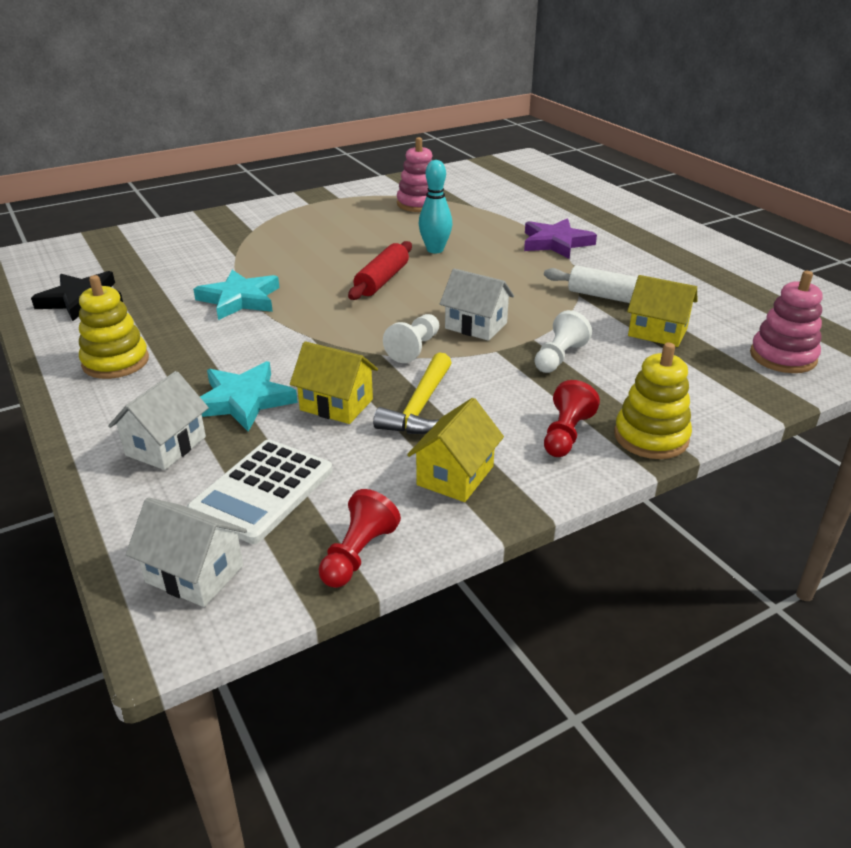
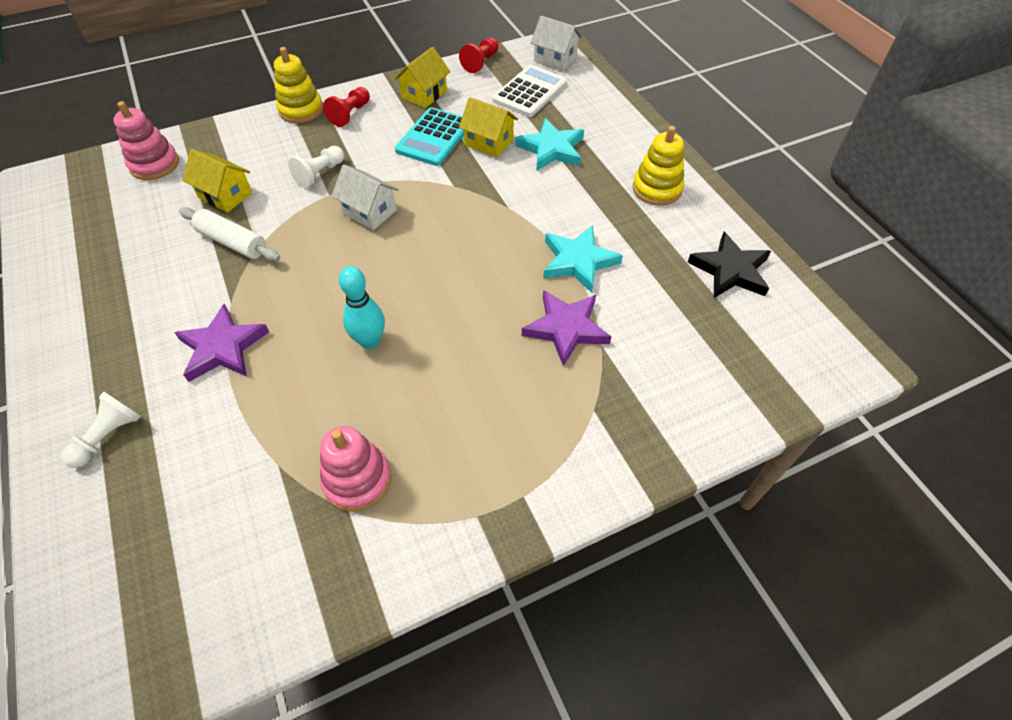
camera: 175 degrees left, 20 degrees up
(166, 446) = (592, 120): white house -> none
(263, 262) = (566, 328): none -> purple star
(382, 280) = (439, 284): red rolling pin -> none
(414, 348) = (427, 189): white pawn -> white pawn (109, 436)
(420, 407) = (434, 137): yellow hammer -> turquoise calculator

